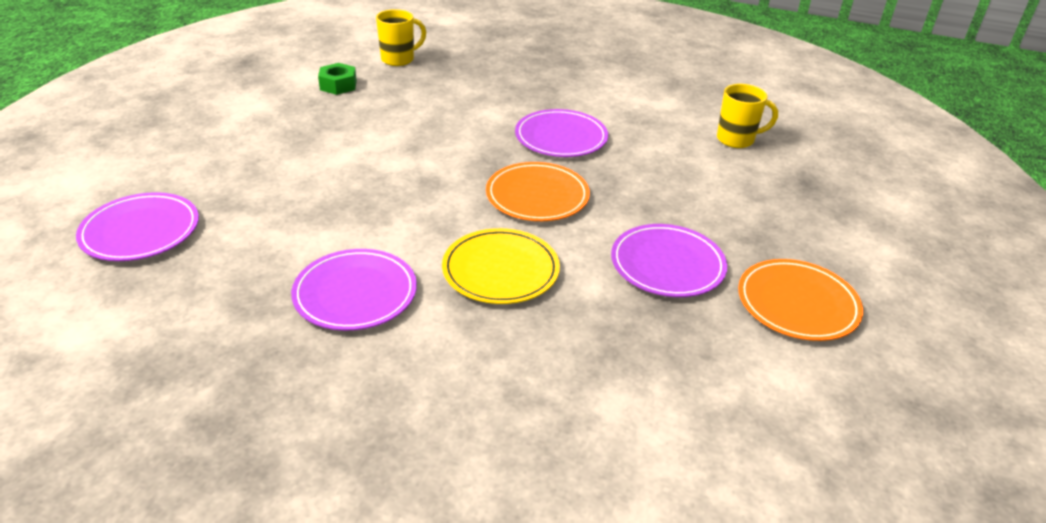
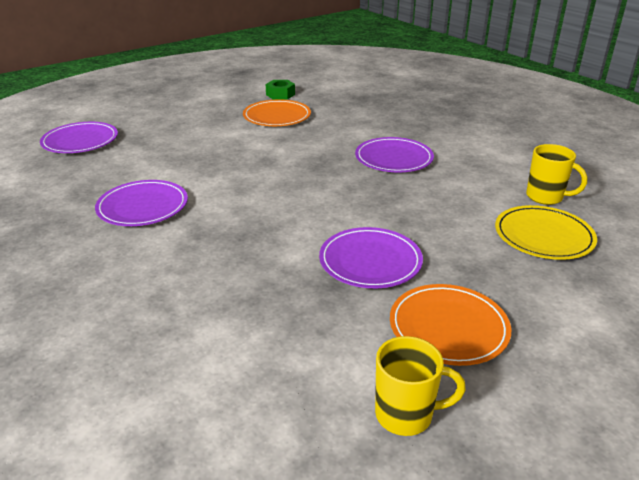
camera: 35 degrees right, 5 degrees down
(399, 59) = (338, 88): yellow mug -> yellow mug (406, 415)
(500, 270) = (245, 223): yellow plate -> yellow plate (543, 236)
(537, 196) = (328, 188): orange plate -> orange plate (277, 116)

